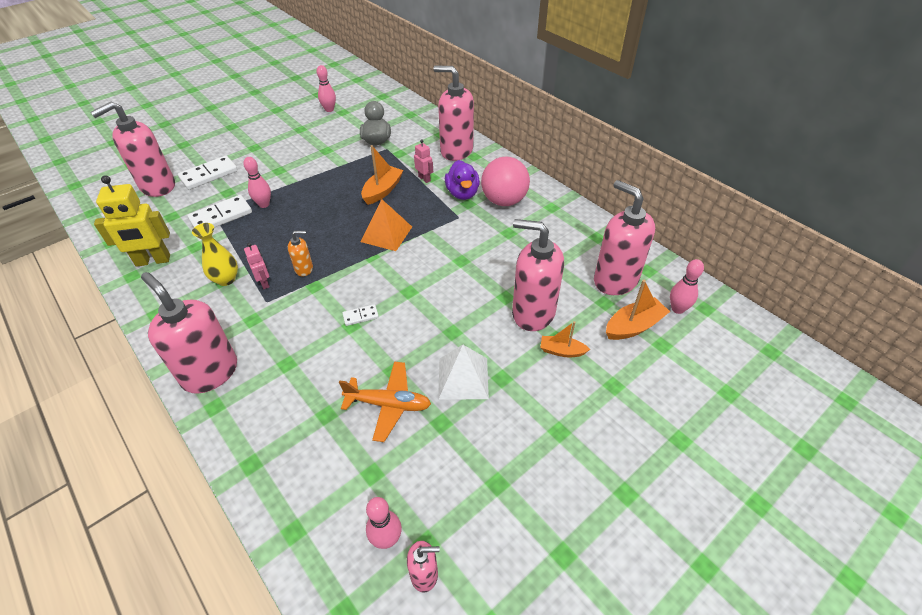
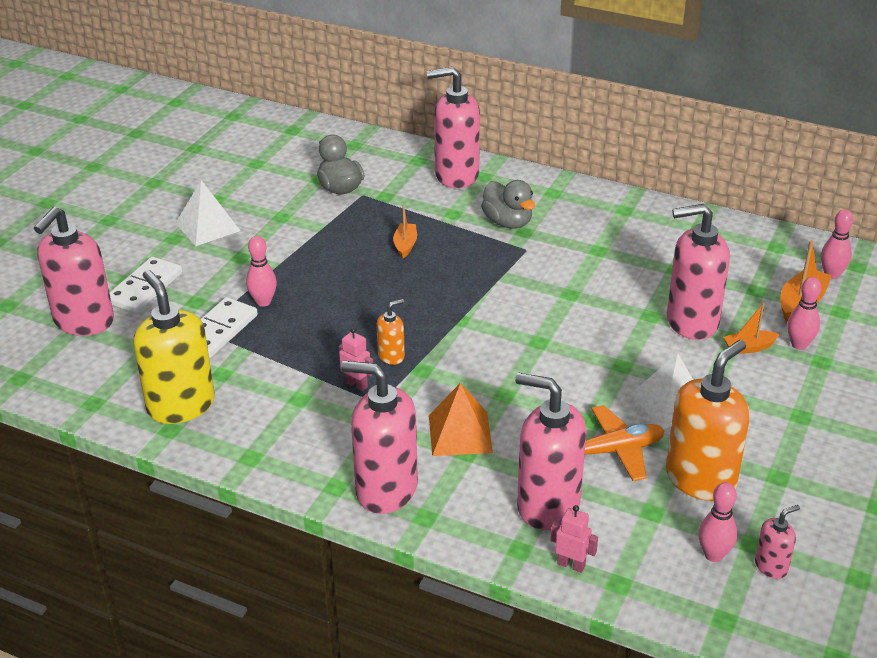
camera: 25 degrees left, 10 degrees down
(153, 261) = (181, 405): yellow robot -> yellow soap dispenser
(226, 279) = (303, 395): yellow vase -> none
(279, 145) = (207, 226): none -> white pyramid
(329, 109) = (233, 165): pink bowling pin -> pink bowling pin (799, 344)
(360, 316) = (507, 382): white domino -> none
(382, 191) = (405, 245): orange boat -> orange boat, size x0.65
(386, 234) = (456, 291): orange pyramid -> orange pyramid (460, 433)
(424, 179) = (445, 218): pink robot -> pink robot (571, 565)
(433, 458) = (700, 479): none -> orange soap dispenser
(462, 193) = (508, 222): purple duck -> grey duck
(504, 201) = (564, 218): pink ball -> none
(615, 280) = (750, 266): pink soap dispenser -> pink soap dispenser (547, 505)

